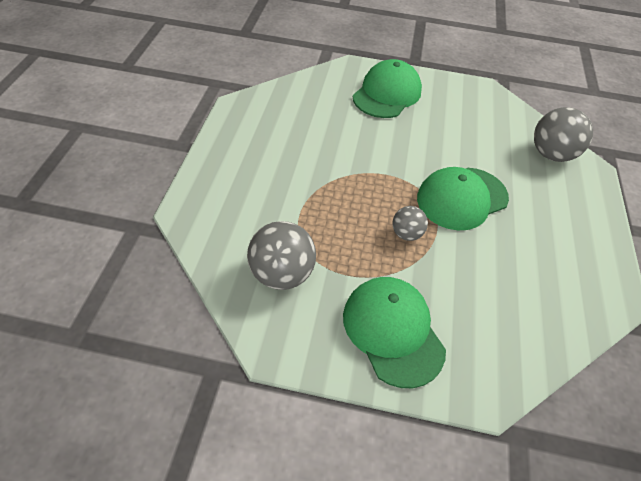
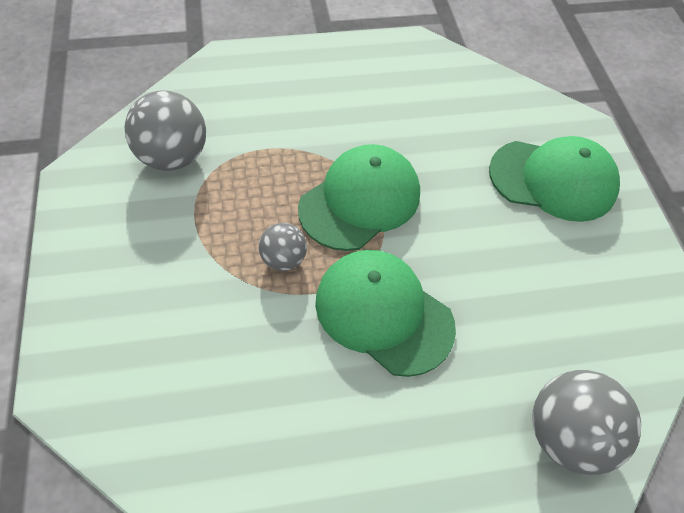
camera: 70 degrees right, 5 degrees up
(393, 331) = (126, 276): green cap -> green cap (360, 201)

